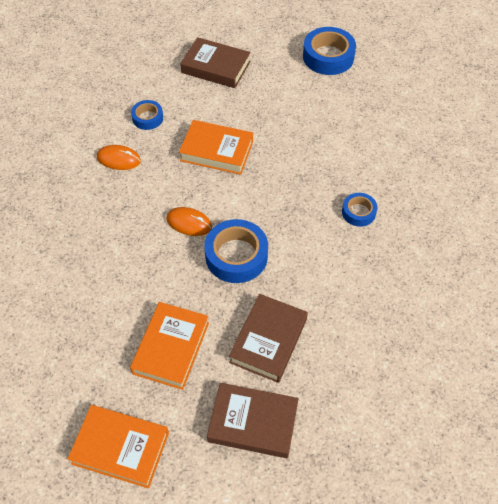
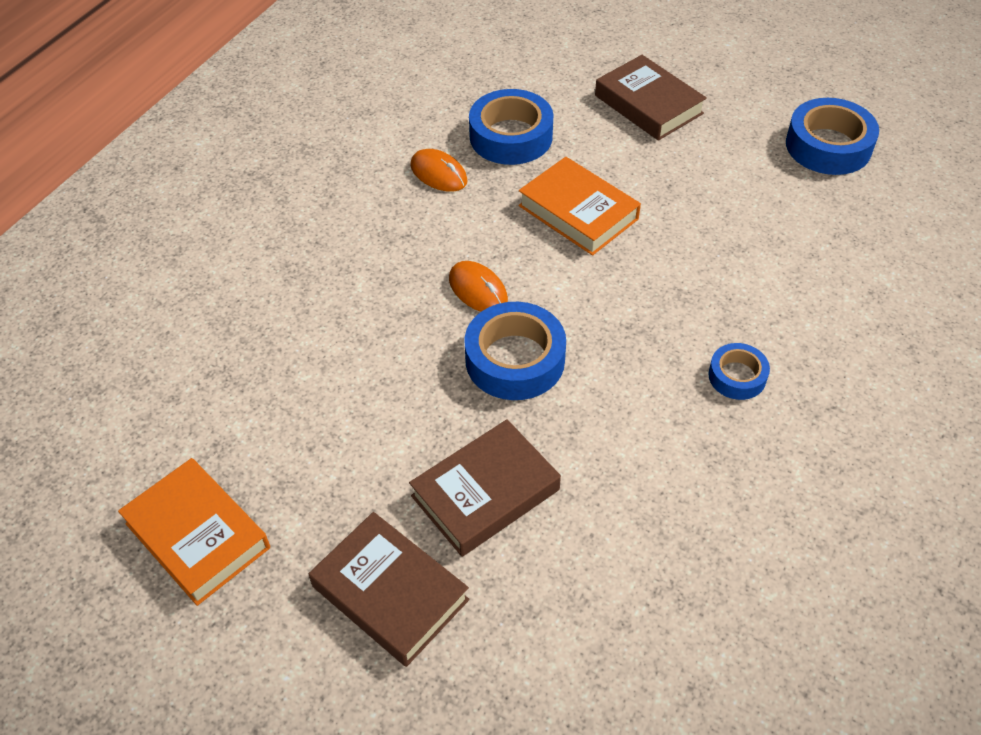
camera: 30 degrees right, 5 degrees down
(147, 118) = (511, 136): blue tape -> blue tape, size x1.77
(171, 348) = (347, 440): orange book -> none

